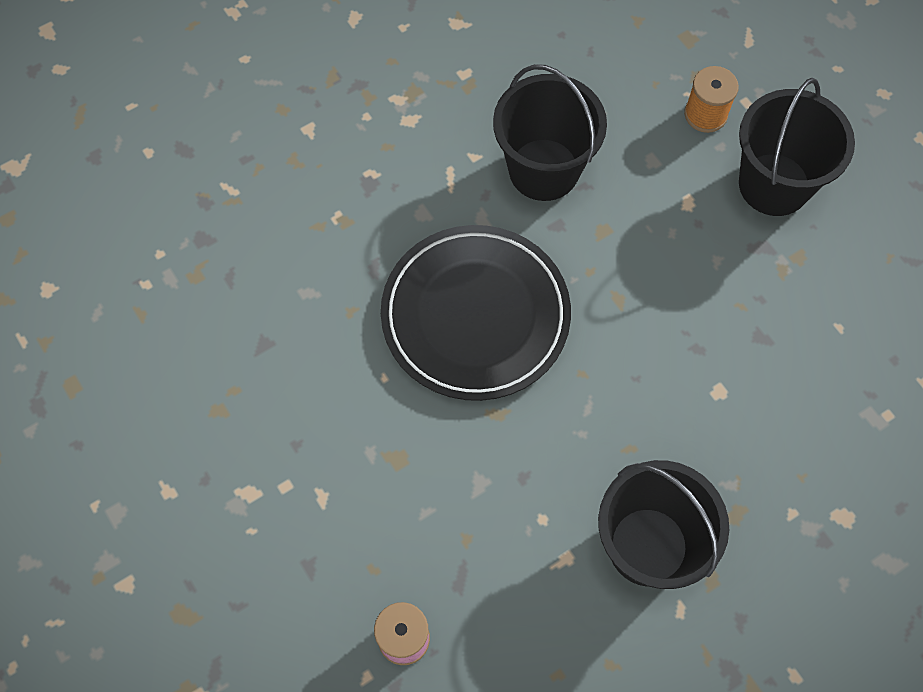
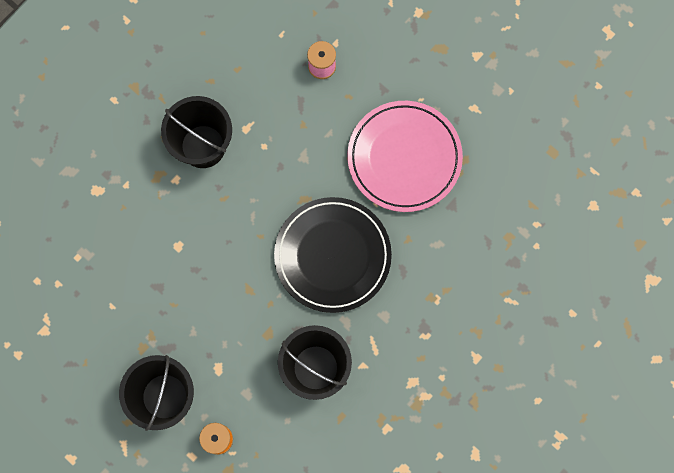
camera: 165 degrees right, 10 degrees up
(313, 438) = (404, 158): none -> pink plate

